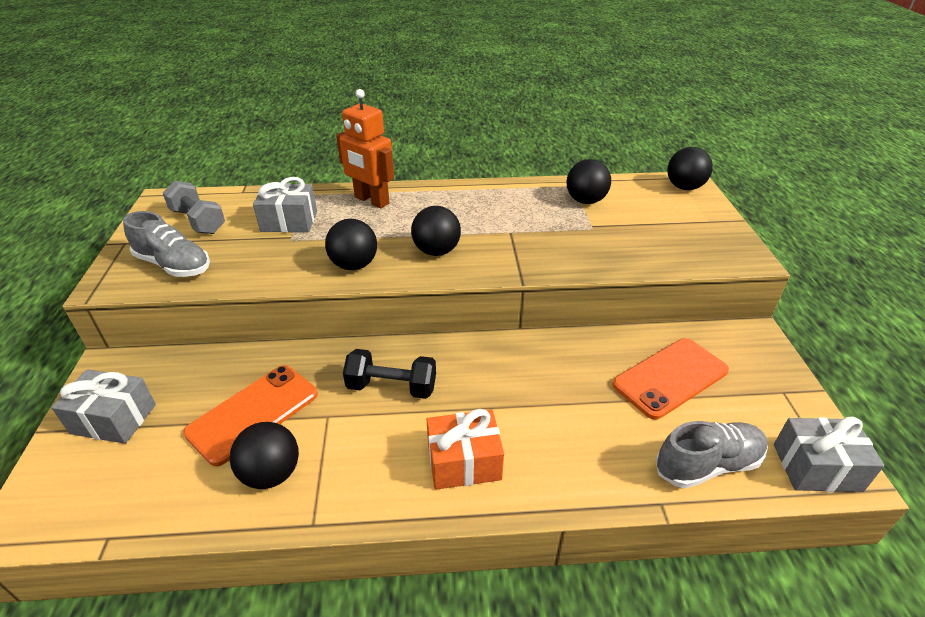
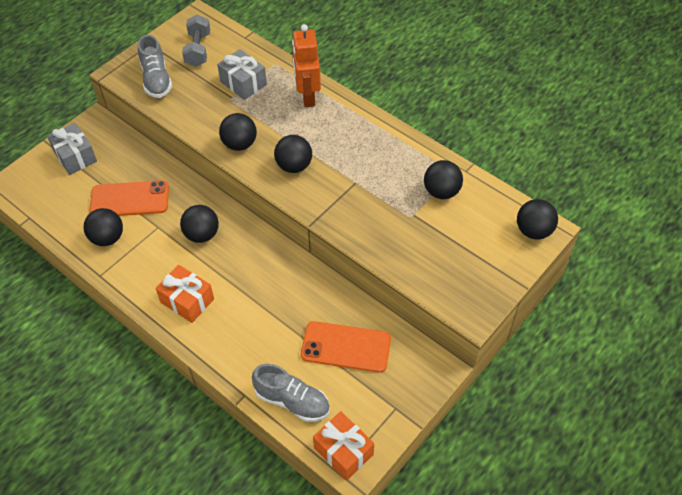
camera: 45 degrees right, 15 degrees up
(392, 387) = (202, 234): black dumbbell -> black ball
(816, 467) = (343, 451): grey gift -> orange gift

